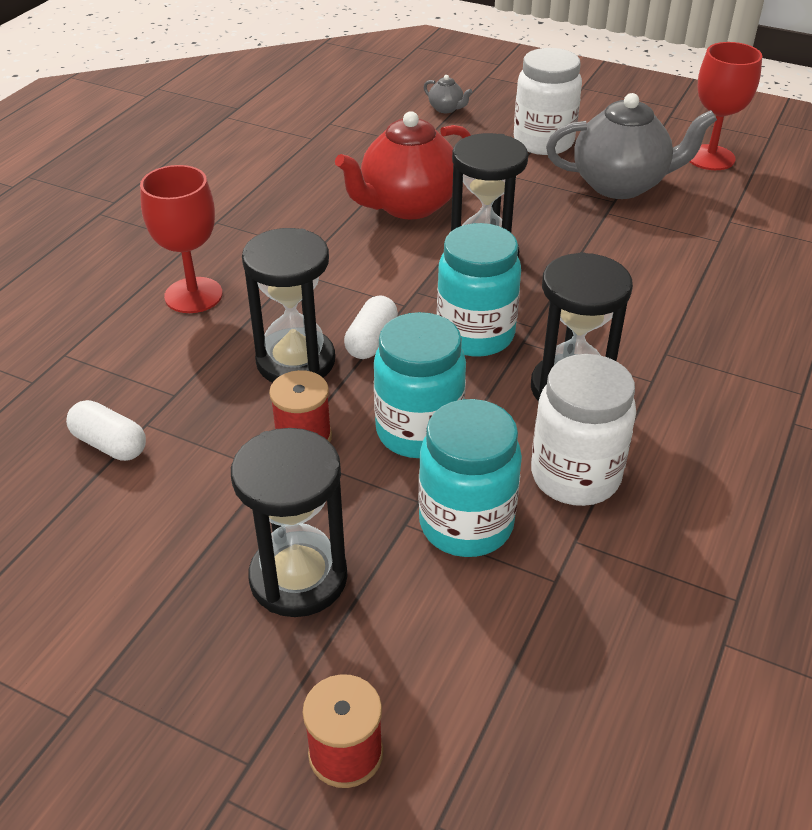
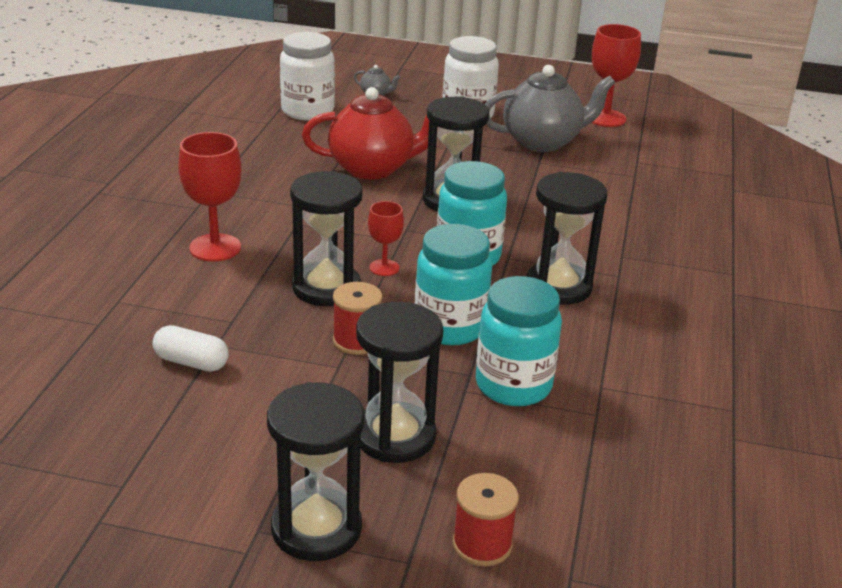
camera: 15 degrees left, 10 degrees down
(159, 696) = (316, 528): none -> black hourglass
(371, 341) = (384, 268): white capsule -> red goblet
(407, 206) = (373, 168): red teapot -> red teapot turned 135 degrees counterclockwise
(575, 476) = (585, 344): white jar -> white jar (307, 111)

